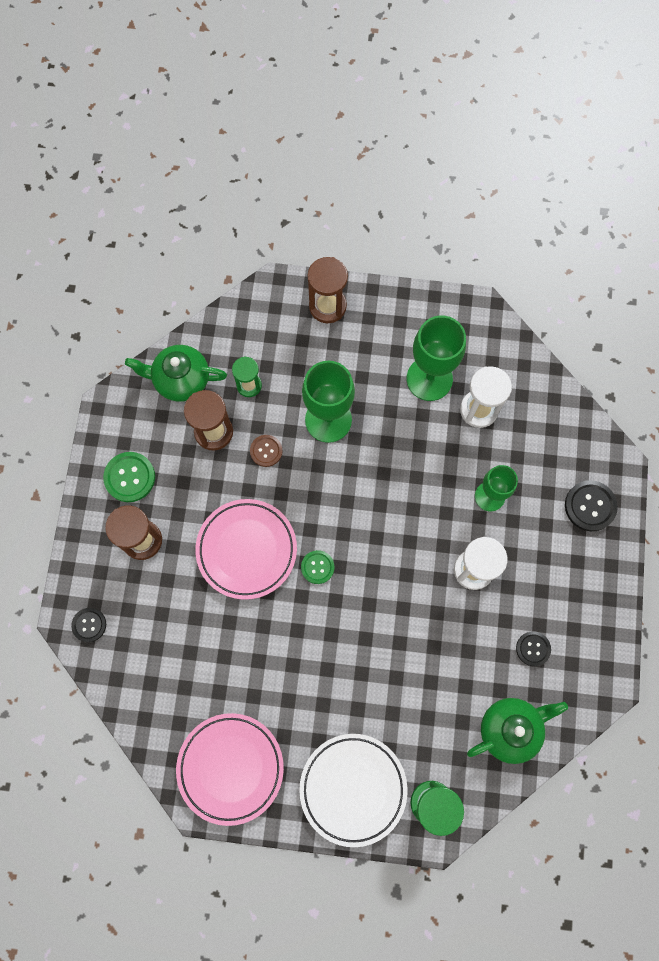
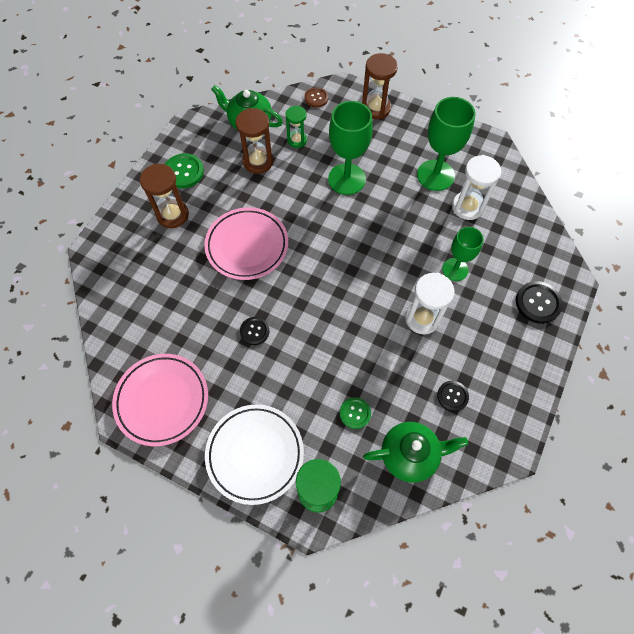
camera: 20 degrees right, 10 degrees down
(89, 625) = (105, 259): black button -> black button (254, 331)
(266, 451) = (291, 185): brown button -> brown button (316, 98)
(317, 567) = (296, 275): green button -> green button (355, 413)

